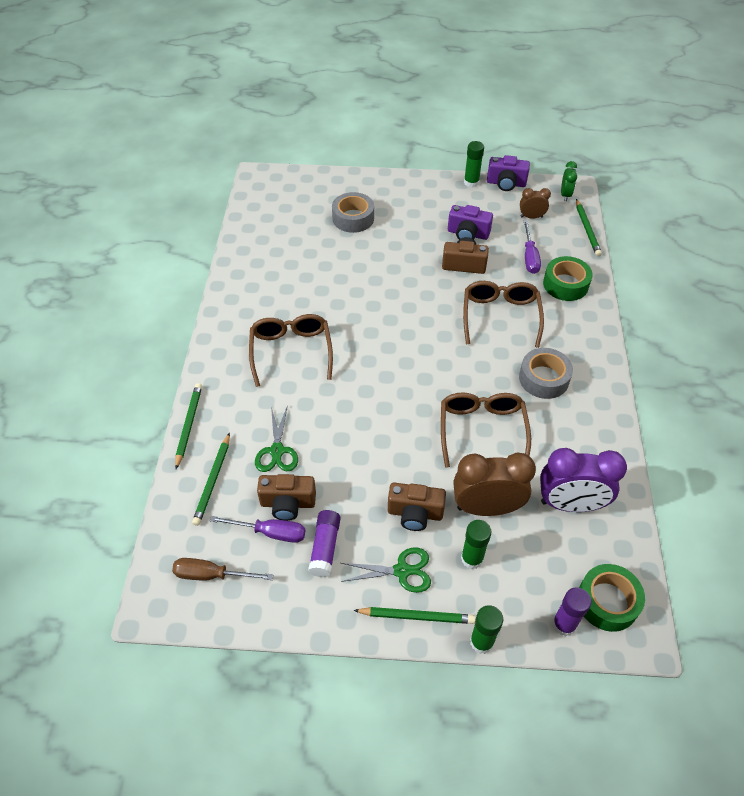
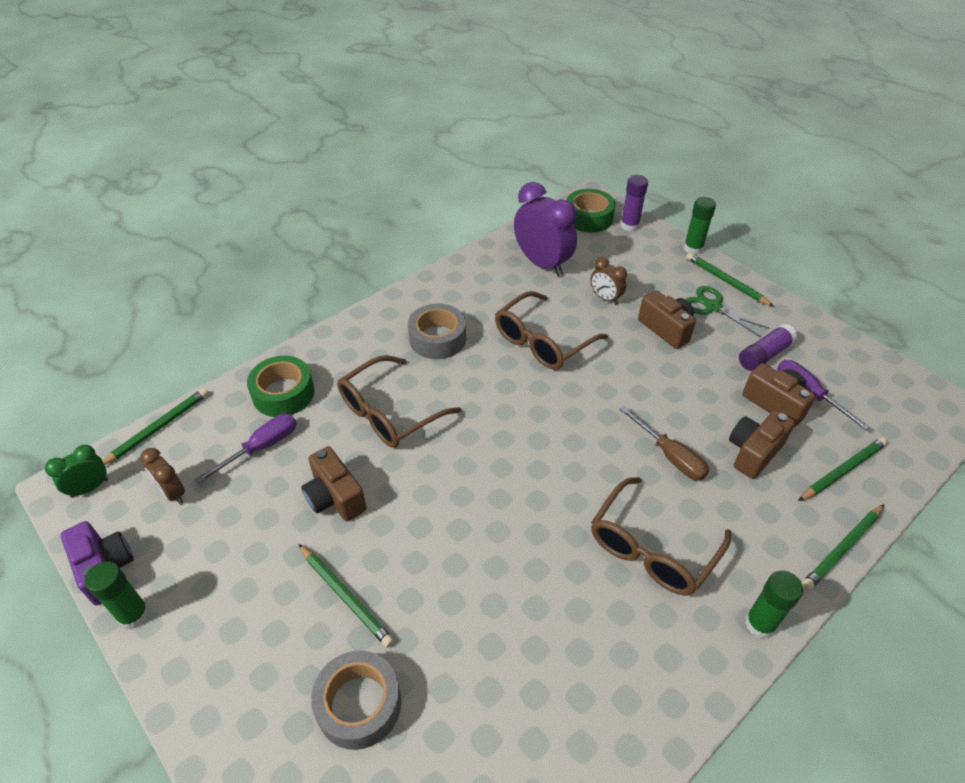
camera: 135 degrees left, 5 degrees down
(212, 575) = (884, 398): brown screwdriver -> brown screwdriver (670, 456)
(277, 451) = (753, 452): green scissors -> brown camera
(404, 239) = (345, 596): none -> green pencil
(467, 234) = (269, 534): purple camera -> none
(472, 558) = (652, 282): green glue stick -> green glue stick (760, 624)
(486, 507) = (605, 298): brown clock -> brown clock, size x0.51

